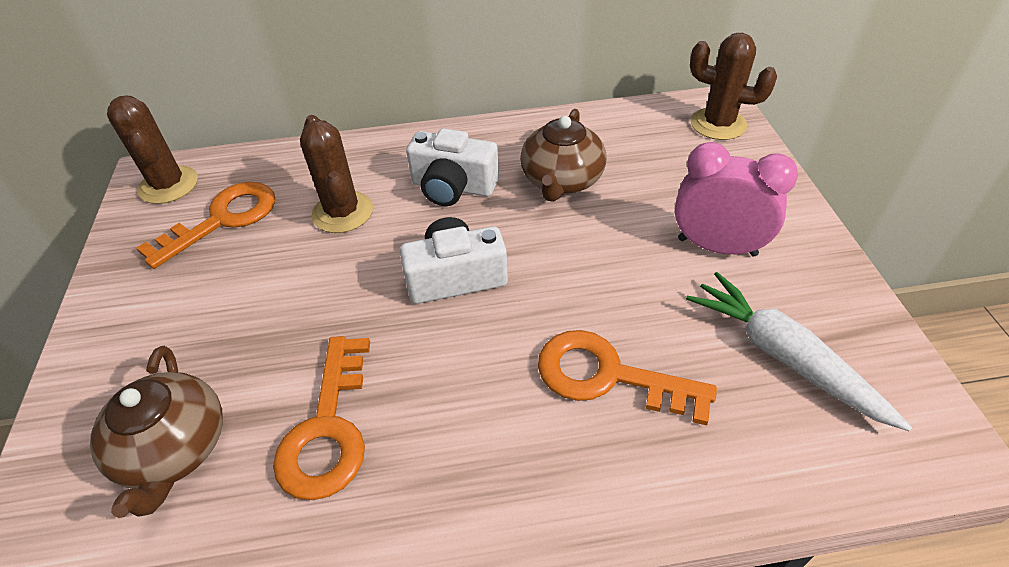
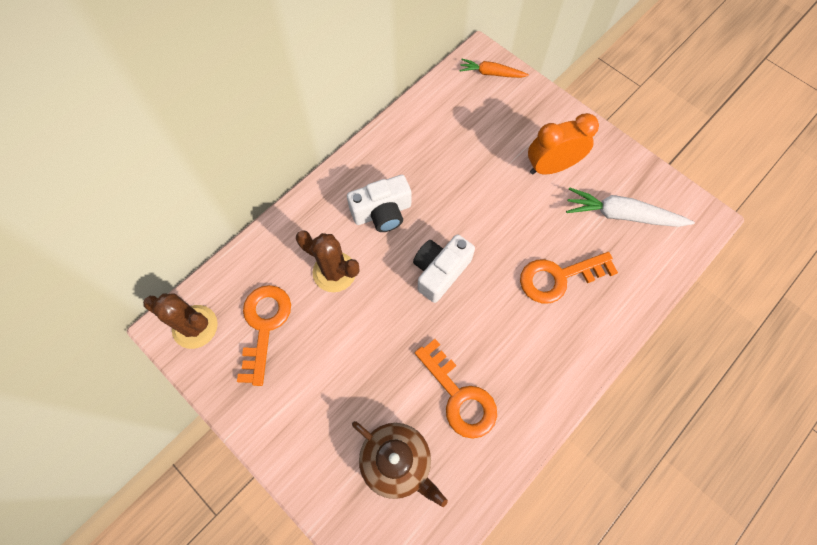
camera: 40 degrees left, 20 degrees up
(561, 181) = (439, 169): brown teapot -> none
(717, 247) = (551, 167): pink clock -> orange clock
(718, 124) = (491, 73): brown cactus -> orange carrot

